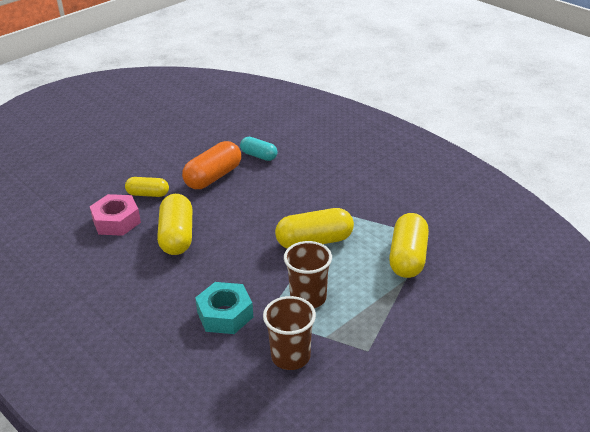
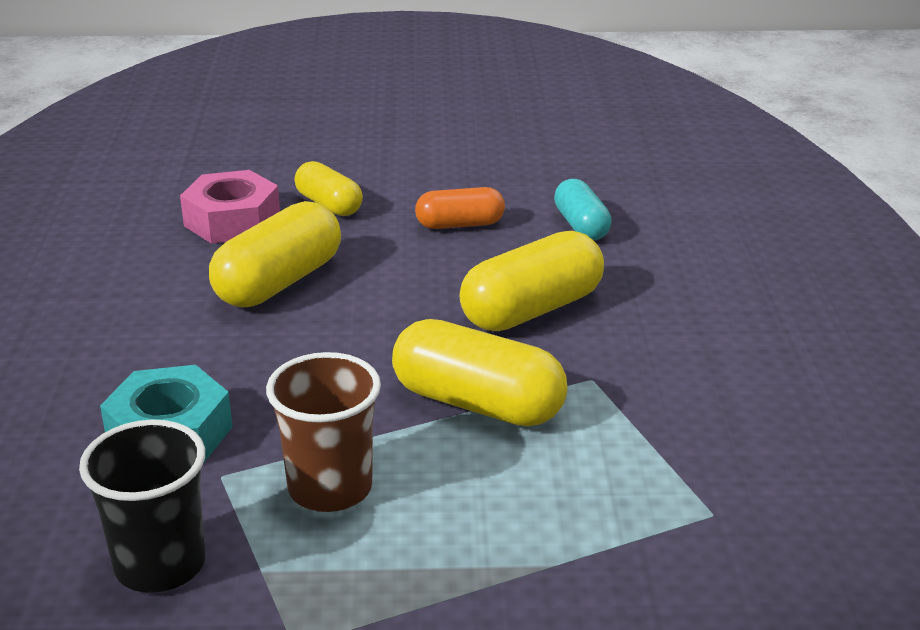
camera: 40 degrees right, 5 degrees down
(213, 177) = (460, 225): orange capsule -> orange capsule, size x0.61
(290, 356) = (160, 564): brown cup -> black cup
(408, 257) = (612, 529): yellow capsule -> yellow capsule (531, 309)

